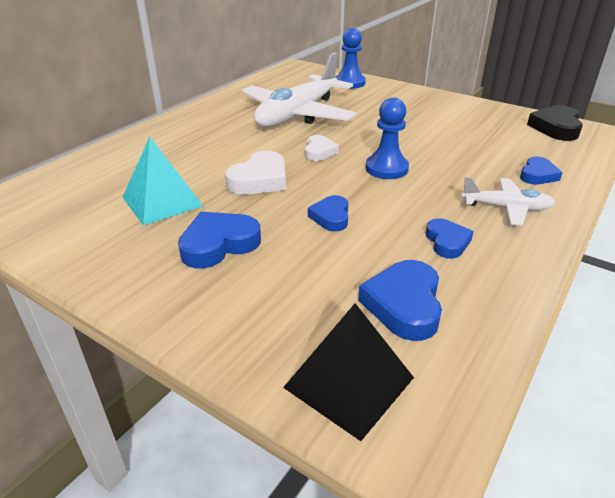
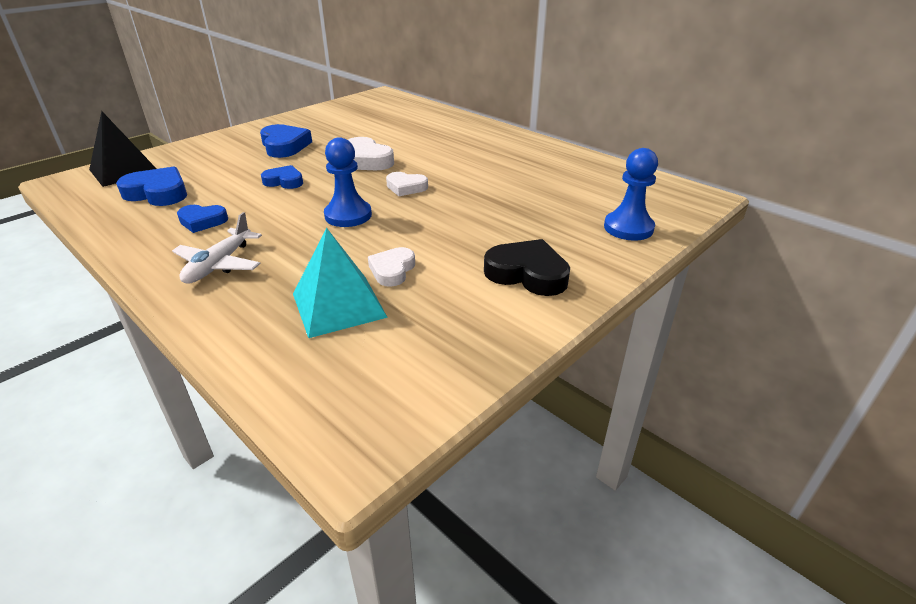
camera: 100 degrees right, 0 degrees up
(162, 201) = (355, 131): turquoise pyramid -> turquoise pyramid (339, 305)
(298, 114) = (509, 185): white plane -> none
(453, 141) = (392, 270): none -> white heart
(537, 175) = (262, 310): blue heart -> none
(556, 128) = (393, 391): black heart -> black heart (527, 273)

